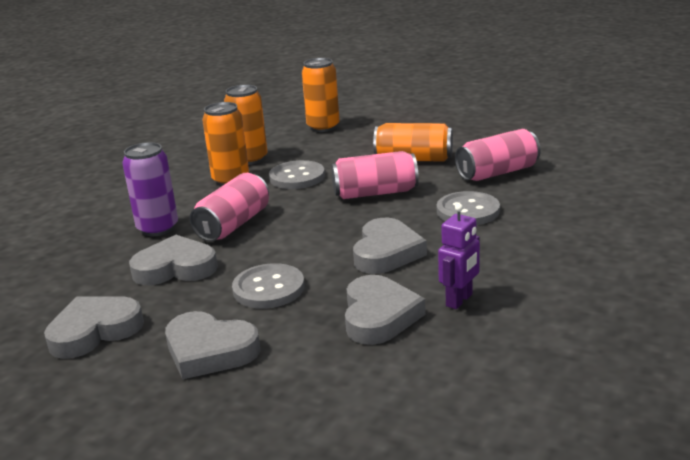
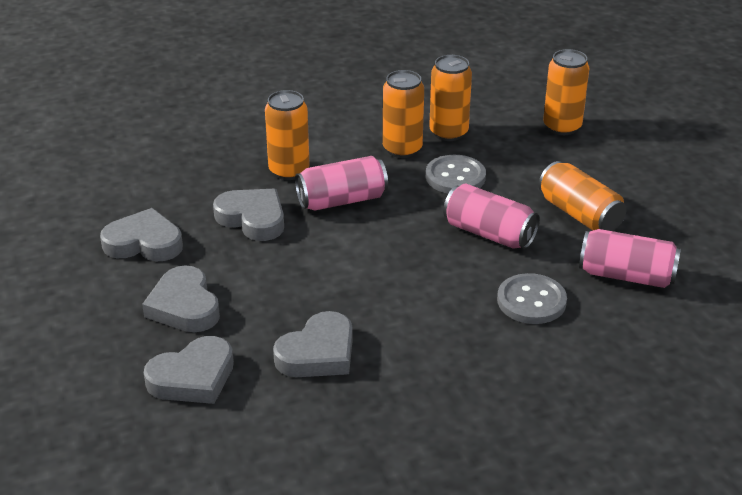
camera: 40 degrees right, 10 degrees up
(158, 228) = (289, 171): purple can -> orange can
(268, 288) = (284, 279): grey button -> none
(386, 252) = (406, 300): grey heart -> grey heart (193, 377)
(459, 300) = (389, 379): purple robot -> none

